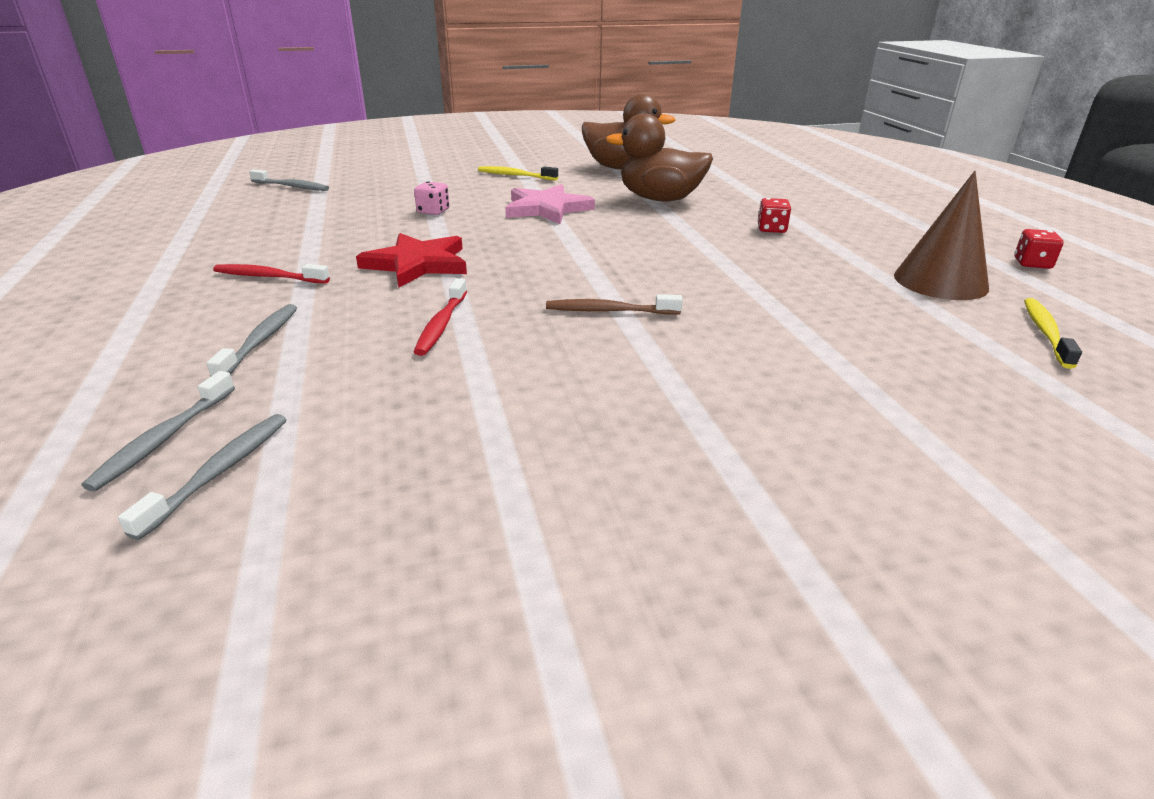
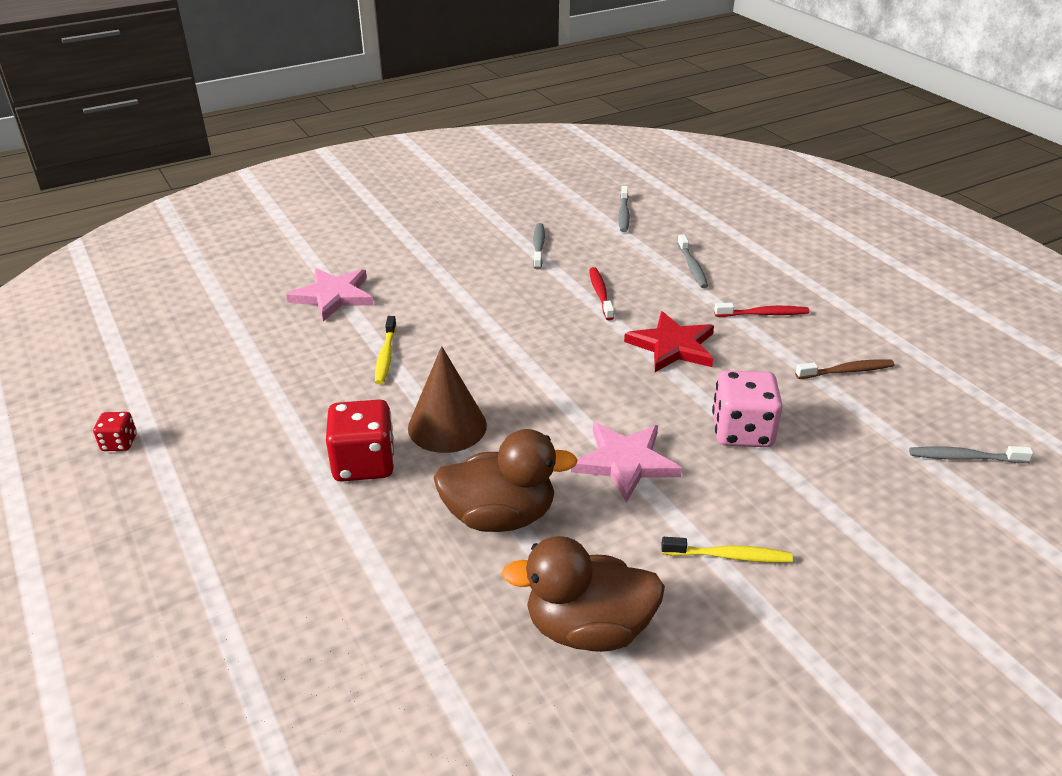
camera: 165 degrees right, 5 degrees up
(163, 439) = (664, 220): grey toothbrush -> grey toothbrush (538, 246)
(433, 211) = (742, 431): pink dice -> pink dice, size x1.95
(609, 311) = (498, 322): brown toothbrush -> brown toothbrush (847, 371)
(771, 229) = (364, 463): red dice -> red dice, size x1.95
(870, 379) = (333, 296): none -> pink star
(940, 281) = (230, 398): brown cone -> brown cone (447, 426)
(1045, 332) = (192, 350): yellow toothbrush -> yellow toothbrush (386, 356)

